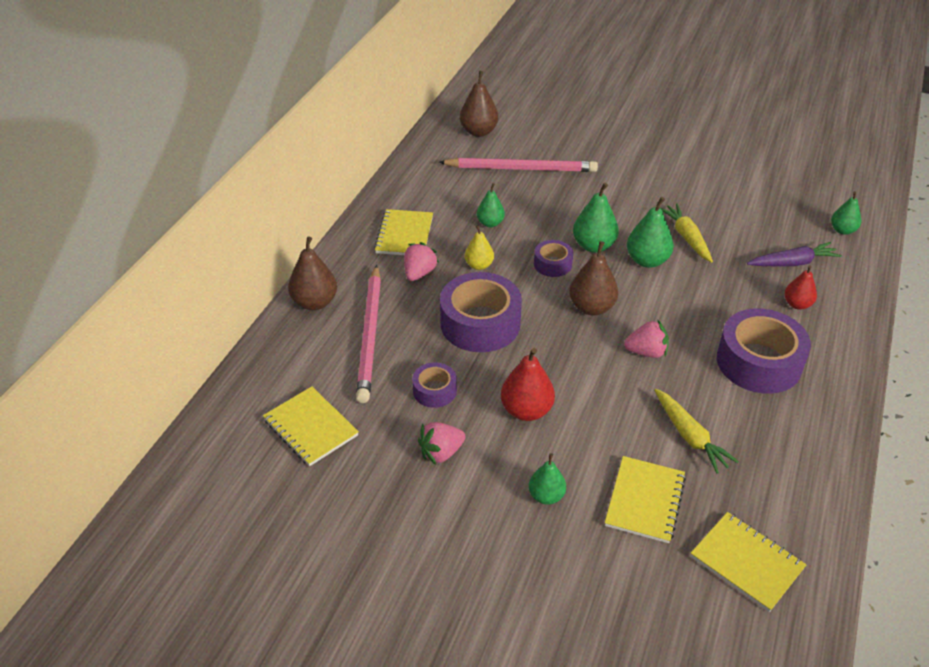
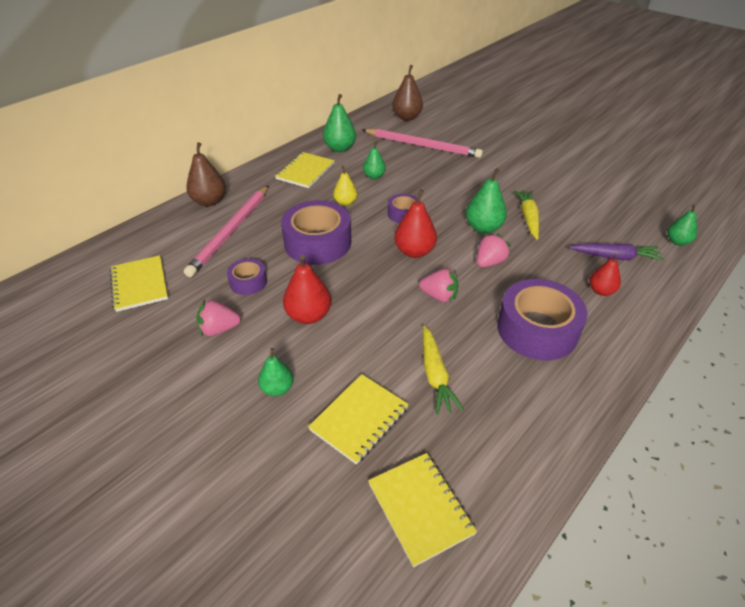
camera: 20 degrees right, 0 degrees up
(419, 273) = (297, 198): pink strawberry -> pink strawberry (489, 262)
(591, 307) = (414, 251): brown pear -> red pear
(593, 246) = (445, 208): green pear -> green pear (340, 148)

